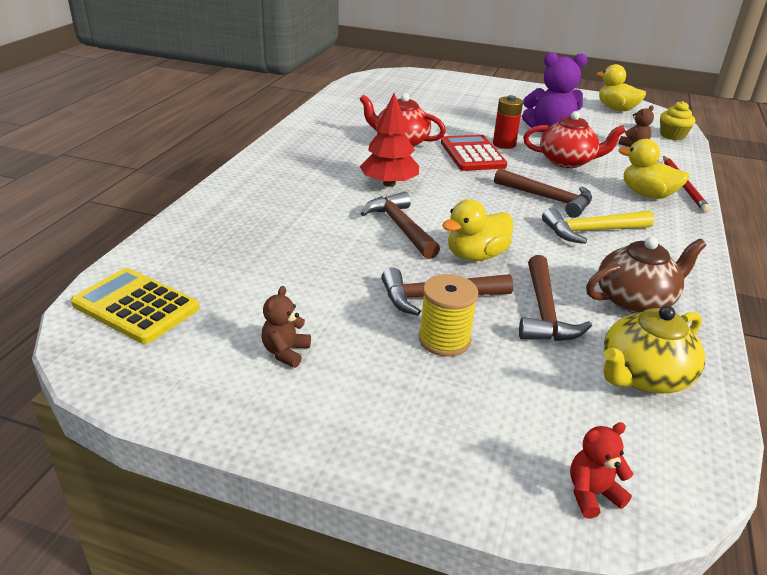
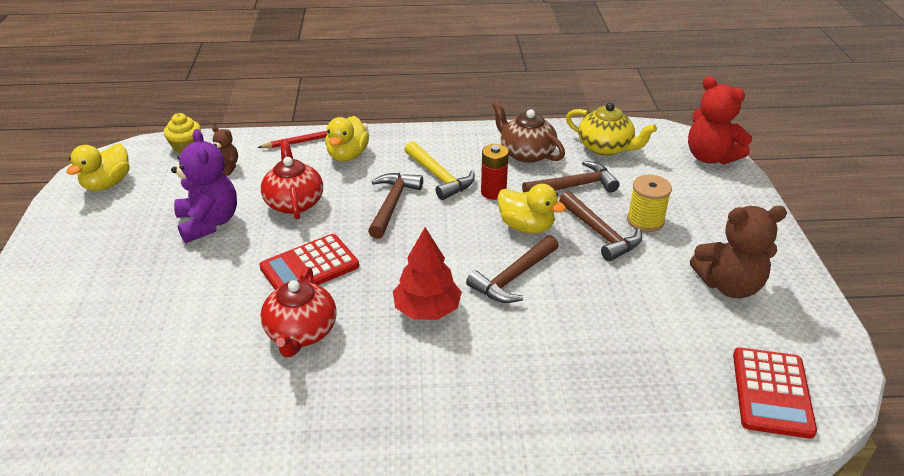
camera: 110 degrees left, 5 degrees up
(136, 306) = (771, 392): yellow calculator -> red calculator
(285, 352) = (729, 285): brown teddy bear -> brown teddy bear, size x2.02
(504, 144) = (266, 249): red battery -> red battery (493, 192)
(592, 494) = (710, 157): red teddy bear -> red teddy bear, size x2.02

